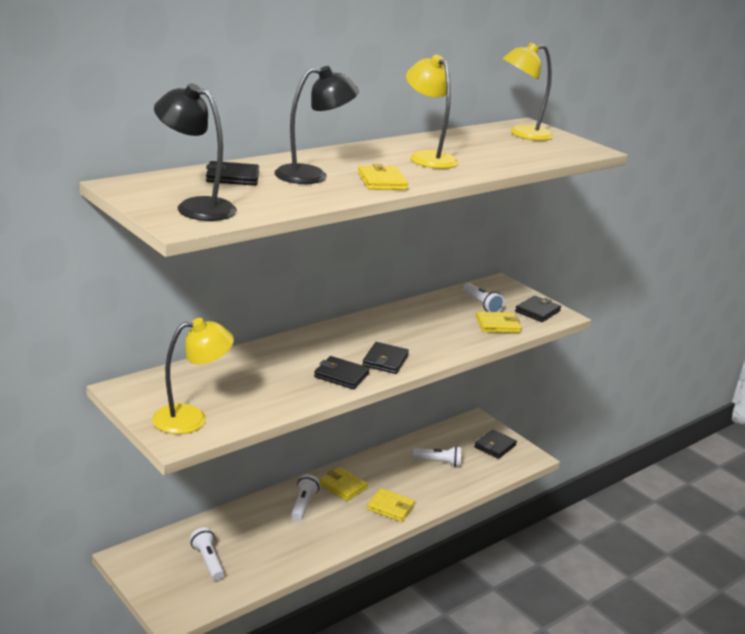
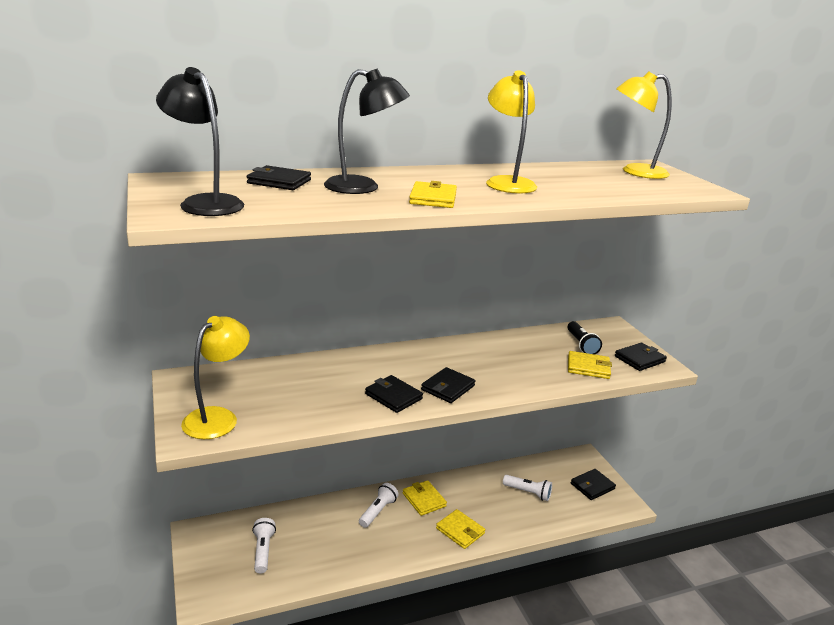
camera: 20 degrees right, 0 degrees up
(191, 418) = (218, 417): yellow lamp -> yellow lamp turned 60 degrees counterclockwise
(481, 305) = (581, 345): white flashlight -> black flashlight

